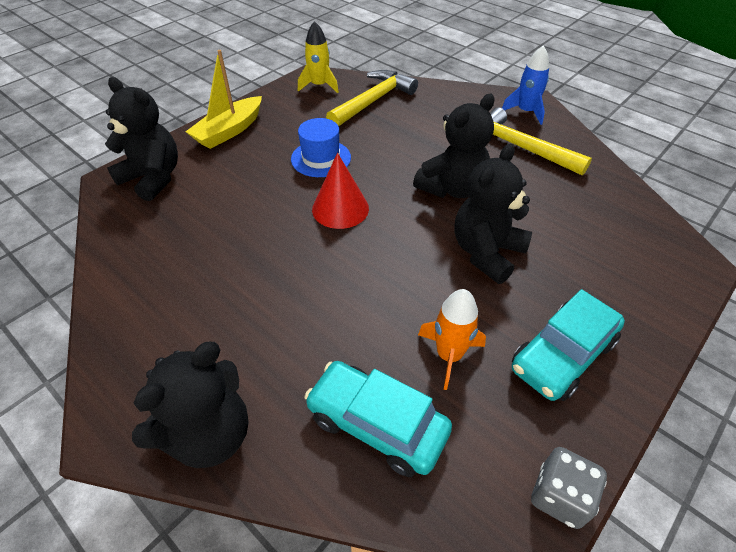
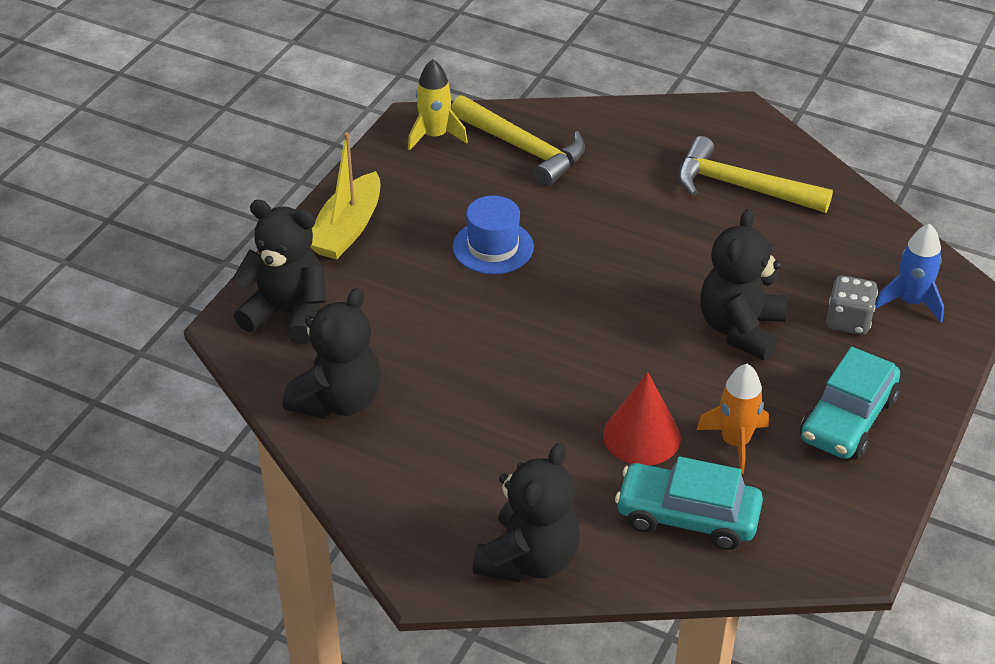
camera: 15 degrees left, 5 degrees down
(340, 208) = (550, 309): red cone -> red cone (641, 436)
(373, 101) = (523, 148): yellow hammer -> yellow hammer turned 105 degrees clockwise
(452, 188) = (675, 258): black teddy bear -> black teddy bear (338, 401)
(525, 112) = (733, 131): blue rocket -> blue rocket (911, 302)
(559, 496) = (871, 535): grey dice -> grey dice (848, 321)

